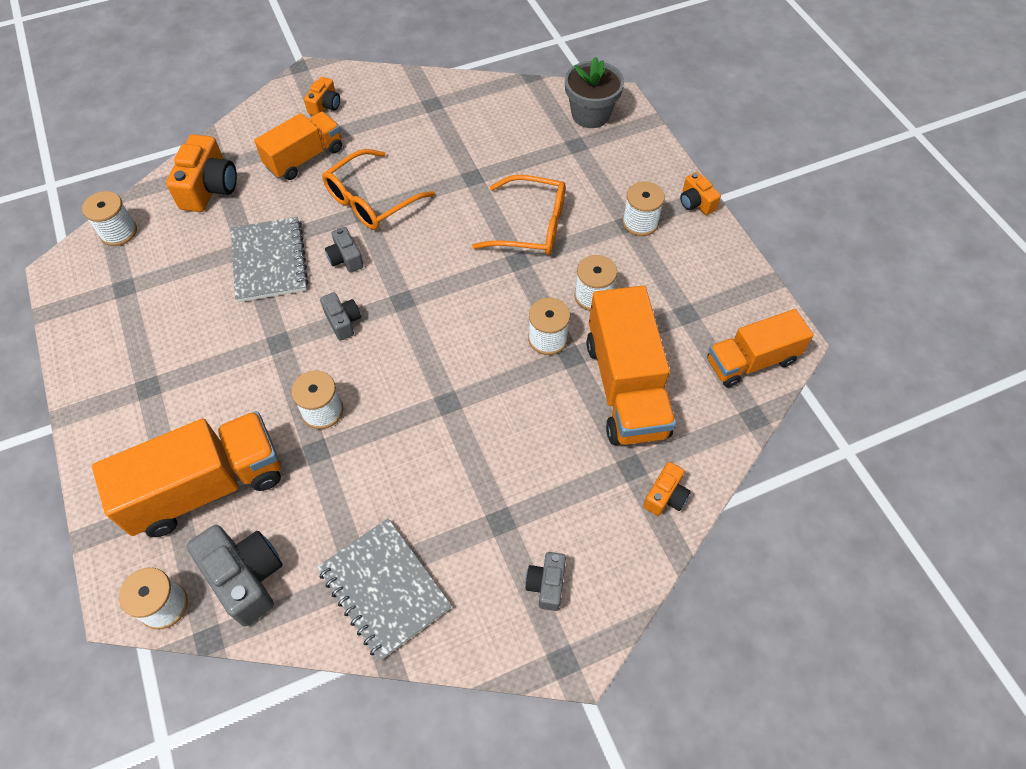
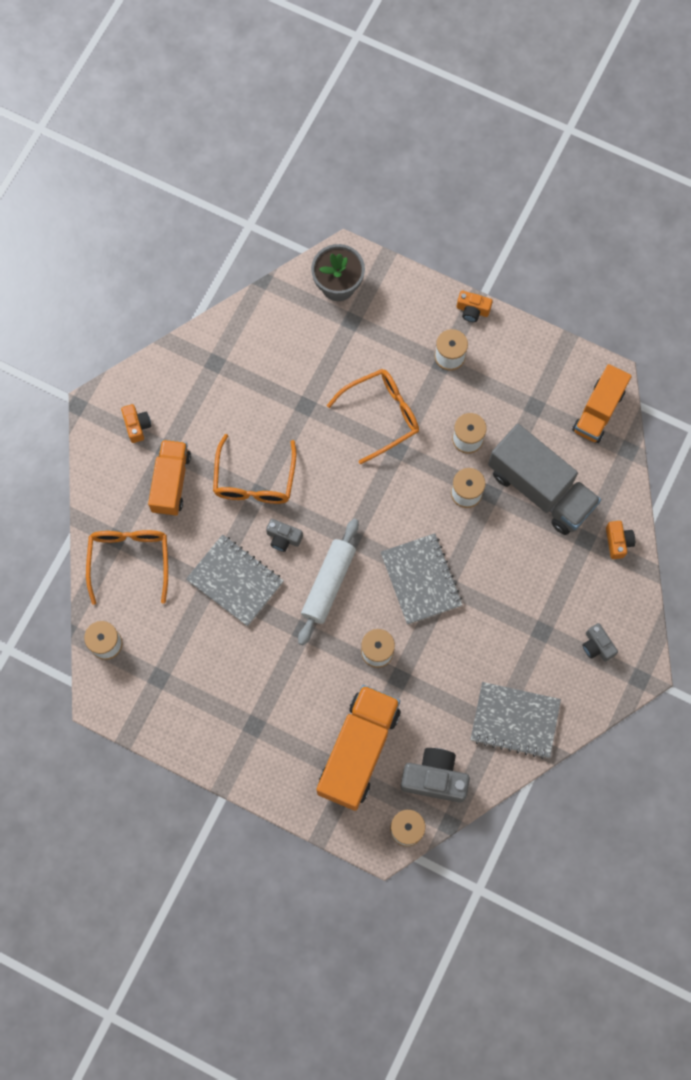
camera: 40 degrees left, 15 degrees up
(209, 188) = (129, 560): orange camera -> orange glasses
(343, 321) = (328, 584): grey camera -> white rolling pin
(429, 380) = (421, 579): none -> grey notebook
(626, 387) = (540, 489): orange truck -> grey truck

